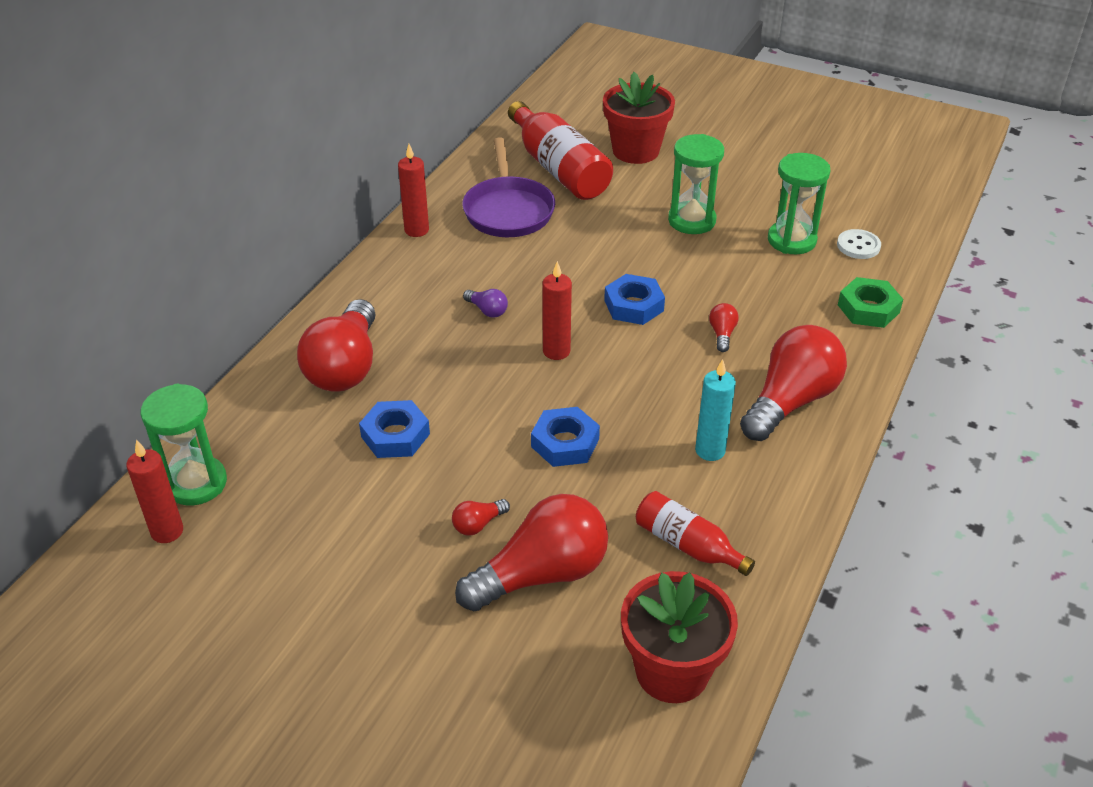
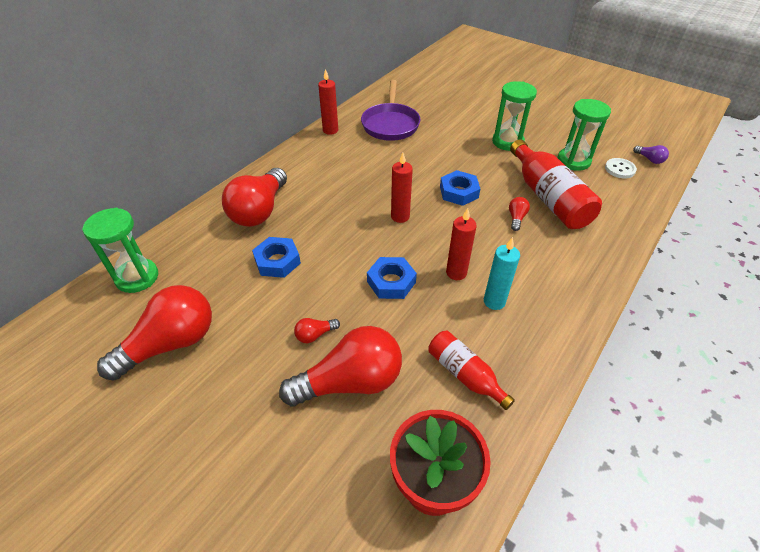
camera: 10 degrees right, 5 degrees up
(167, 531) = (105, 309): red candle -> red candle (456, 273)
(487, 310) = (361, 184): purple light bulb -> purple light bulb (649, 159)
(559, 169) = (428, 103): red bottle -> red bottle (548, 198)
(635, 151) = (479, 97): red flower pot -> none
(790, 401) = (559, 272): red light bulb -> red light bulb (171, 344)
(868, 308) = (623, 212): green nut -> none

